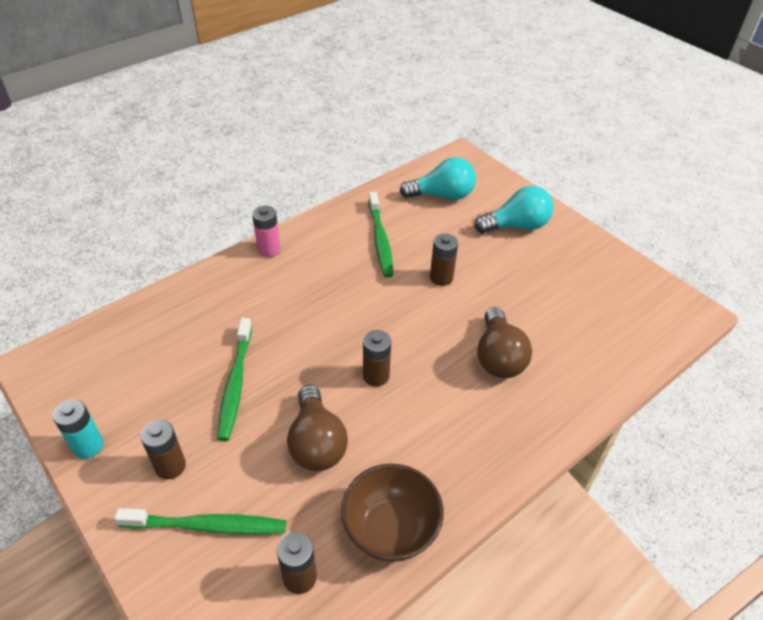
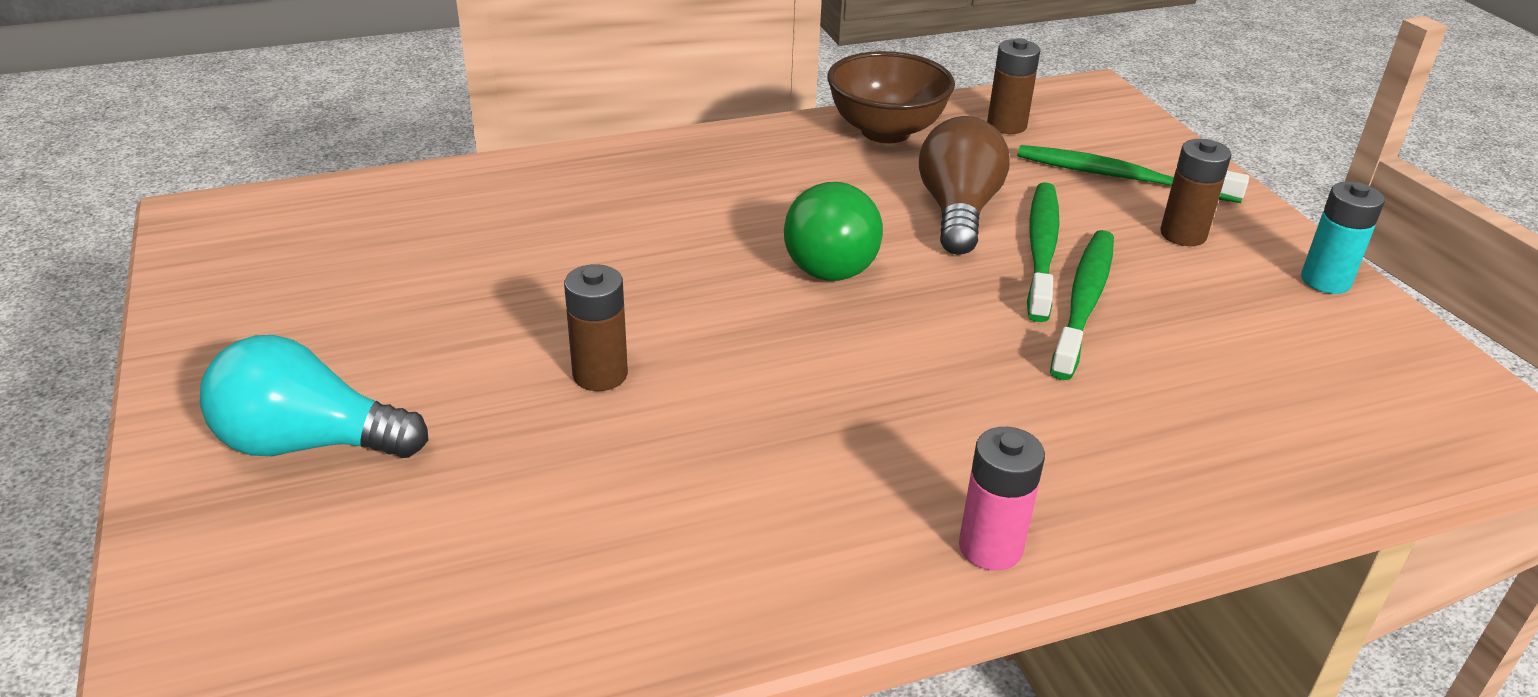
camera: 160 degrees left, 10 degrees down
(376, 376) = (832, 259): brown battery -> green light bulb
(380, 240) = (680, 497): green toothbrush -> green toothbrush (1041, 249)
(442, 195) = (405, 591): turquoise light bulb -> none
(498, 357) = (607, 236): brown light bulb -> none

